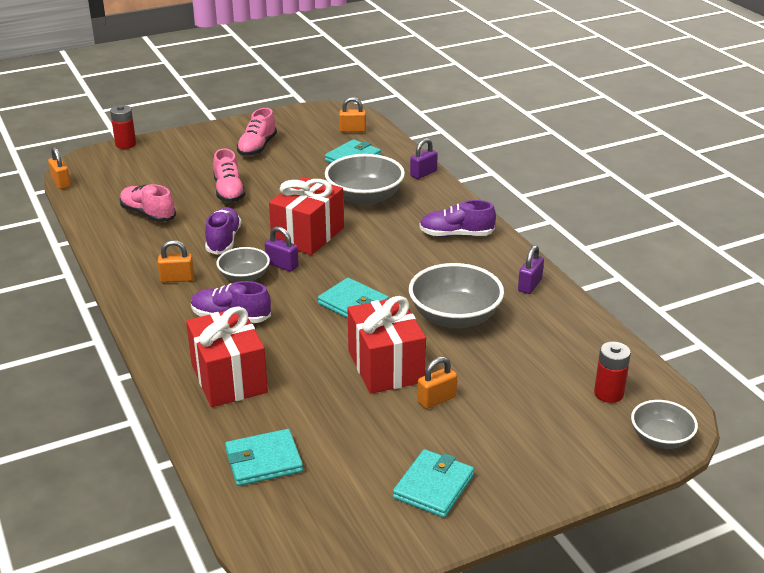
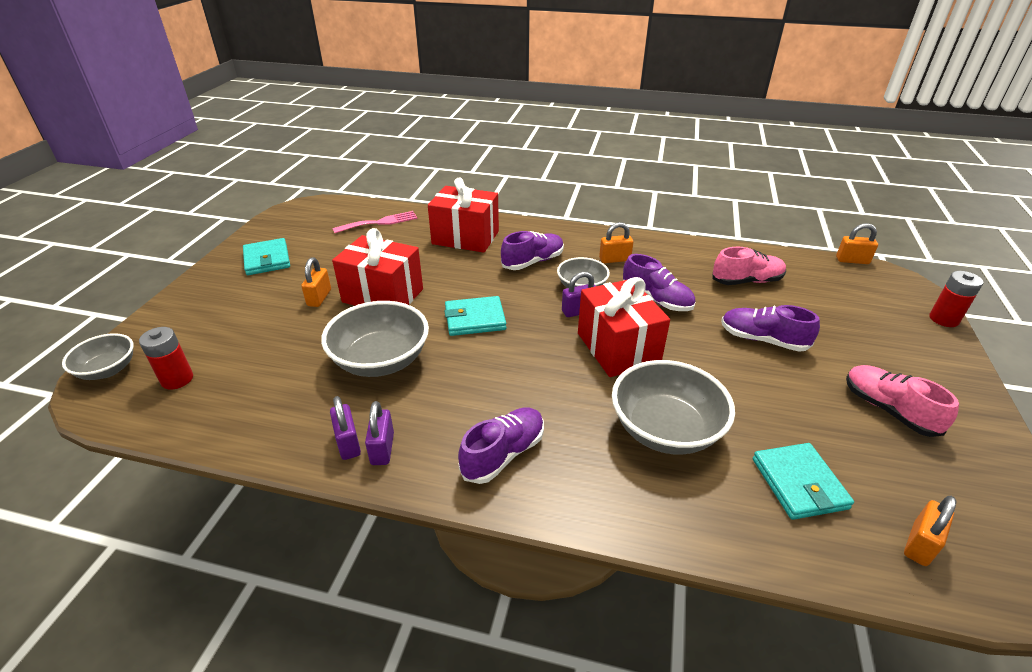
camera: 130 degrees right, 5 degrees up
(177, 279) = (614, 259): orange padlock -> orange padlock turned 45 degrees clockwise
(229, 192) = (762, 340): pink shoe -> purple shoe
(264, 461) = (379, 222): turquoise wallet -> pink fork
(423, 173) = (693, 532): purple padlock -> purple padlock (382, 449)

